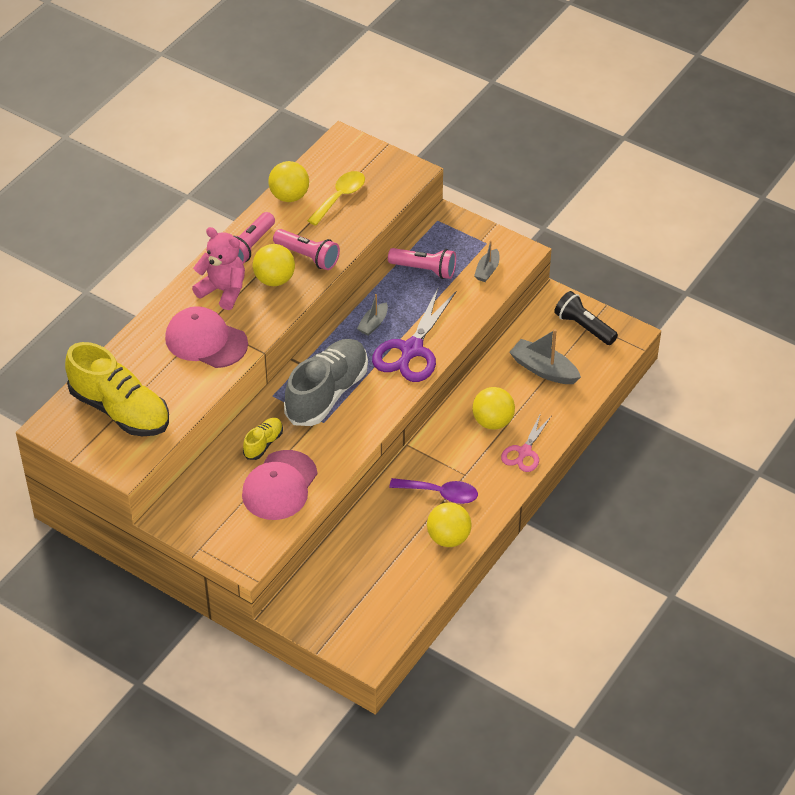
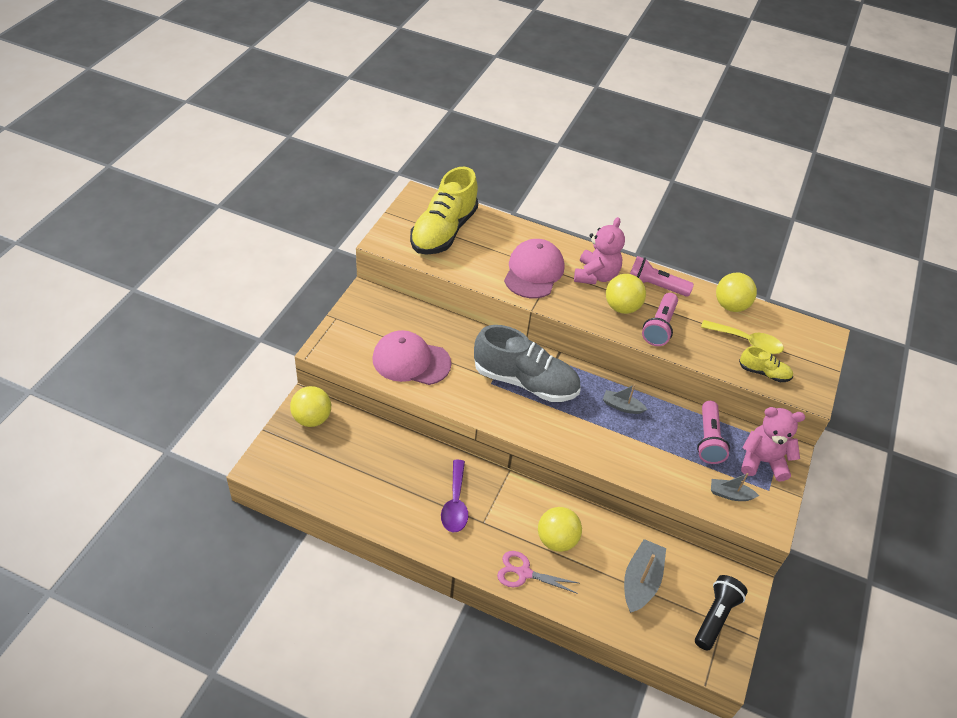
camera: 75 degrees right, 0 degrees up
(263, 444) = (456, 344): yellow shoe -> yellow shoe (764, 373)
(411, 350) = (599, 440): purple scissors -> none
(448, 538) = (402, 516): yellow ball -> yellow ball (312, 418)
(455, 238) = (762, 461): none -> pink teddy bear

